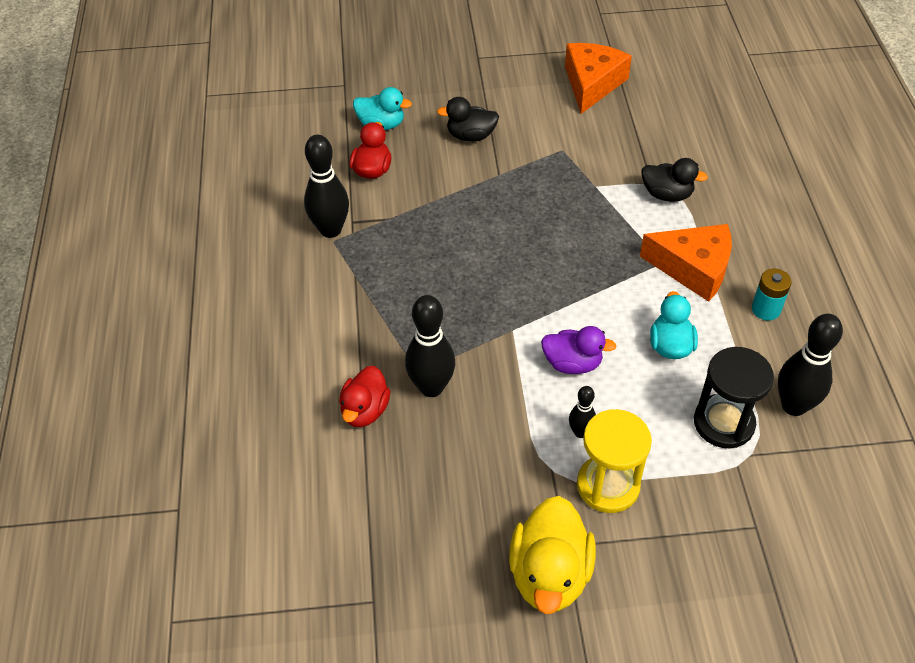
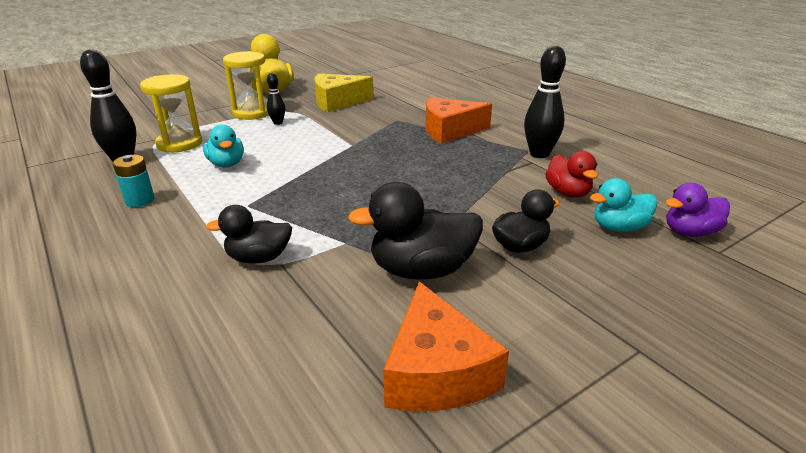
camera: 150 degrees right, 20 degrees down
(365, 410) = (411, 105): red duck -> none
(431, 387) = (382, 117): black bowling pin -> none
(464, 471) = (337, 102): none -> yellow cheese
(555, 142) = (421, 270): none -> black duck
(572, 363) = (298, 142): purple duck -> purple duck (690, 232)
(693, 268) = (214, 208): orange cheese -> orange cheese (450, 131)
(723, 423) = (179, 144): black hourglass -> yellow hourglass

